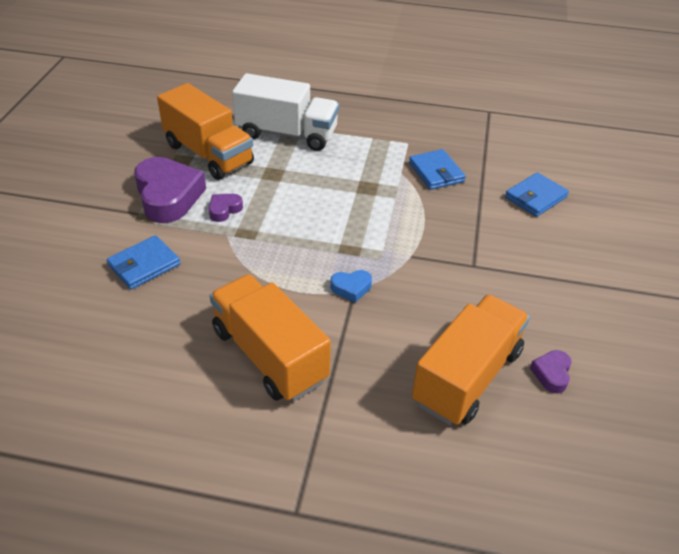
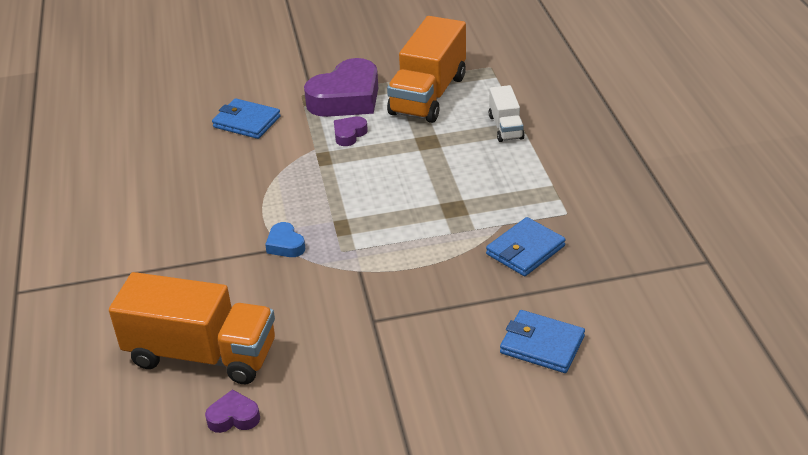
camera: 70 degrees right, 5 degrees down
(224, 210) = (349, 134): purple heart -> purple heart turned 75 degrees counterclockwise
(269, 355) = (174, 224): orange truck -> none
(287, 134) = (505, 127): white truck -> white truck, size x0.51

